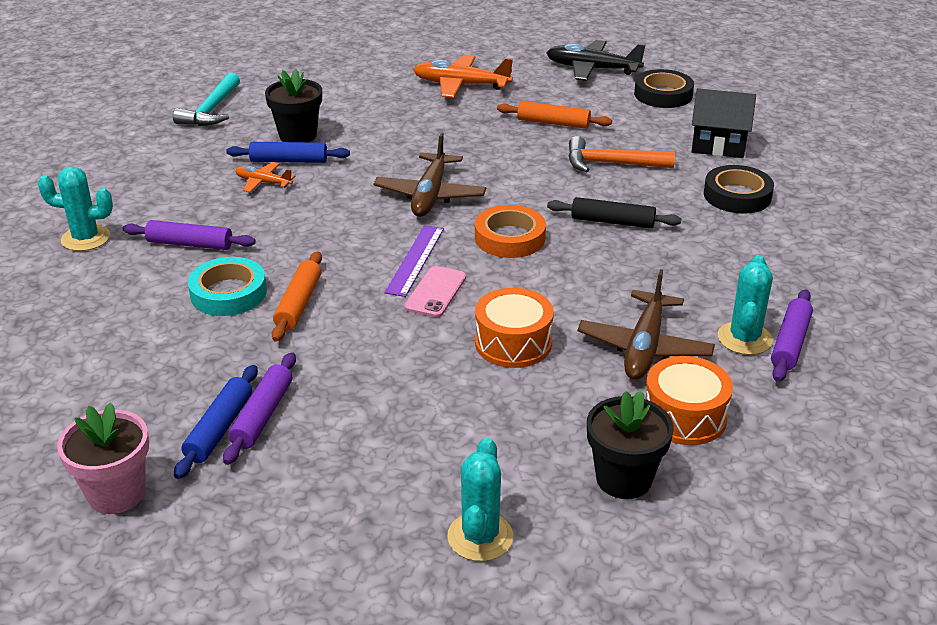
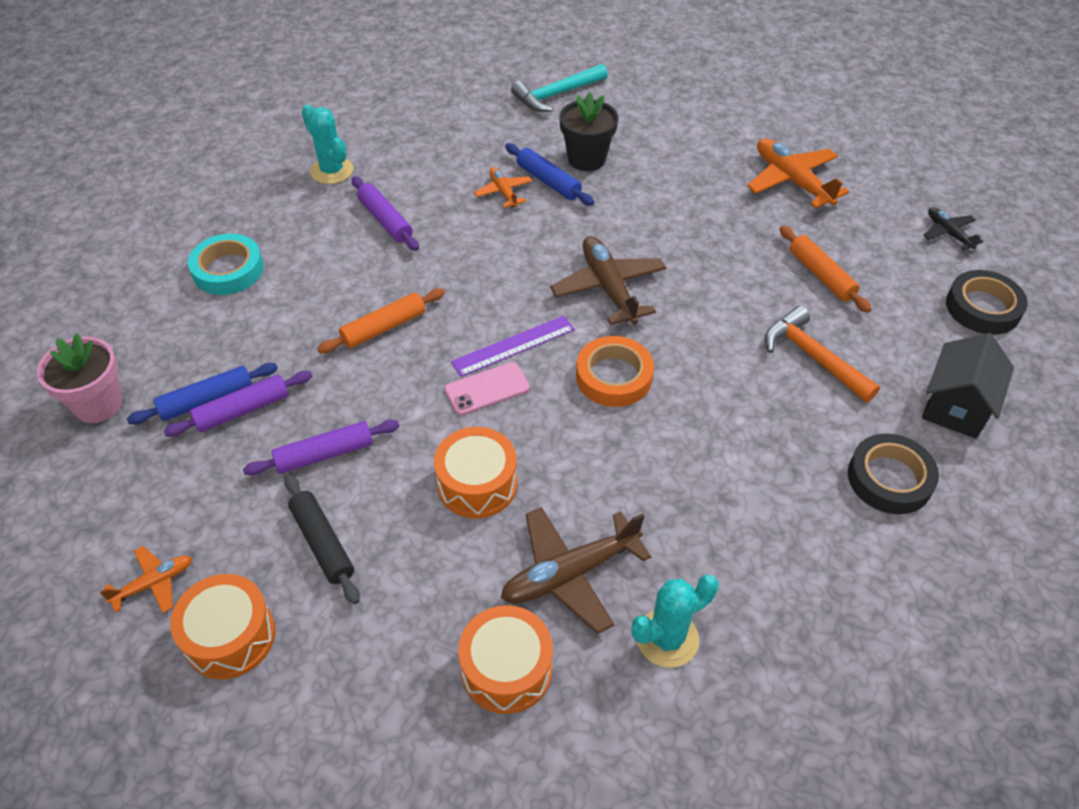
camera: 45 degrees right, 15 degrees up
(228, 293) = (354, 284): turquoise tape -> turquoise tape (228, 270)
(368, 554) = (154, 583): none -> orange plane
(430, 195) = (608, 287): brown plane -> brown plane turned 105 degrees clockwise
(480, 537) = (230, 636): turquoise cactus -> orange drum
(592, 69) = (948, 233): black plane -> black plane, size x0.55
(612, 222) = (724, 422): black rolling pin -> black rolling pin (322, 543)
(623, 479) = (383, 682): black flower pot -> none
(718, 145) = (956, 406): black house -> black house turned 60 degrees clockwise
(790, 343) = (702, 679): purple rolling pin -> purple rolling pin (324, 454)

